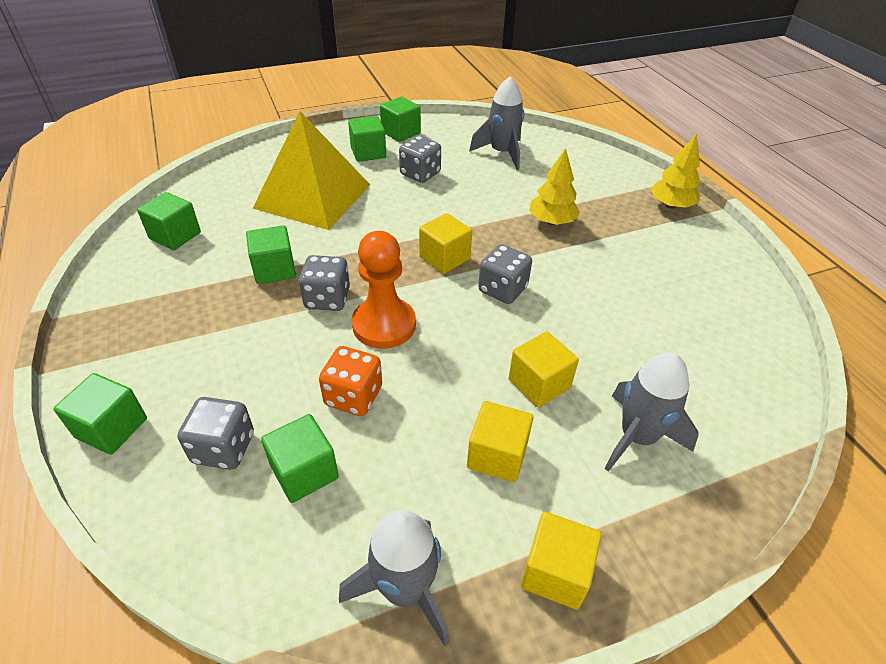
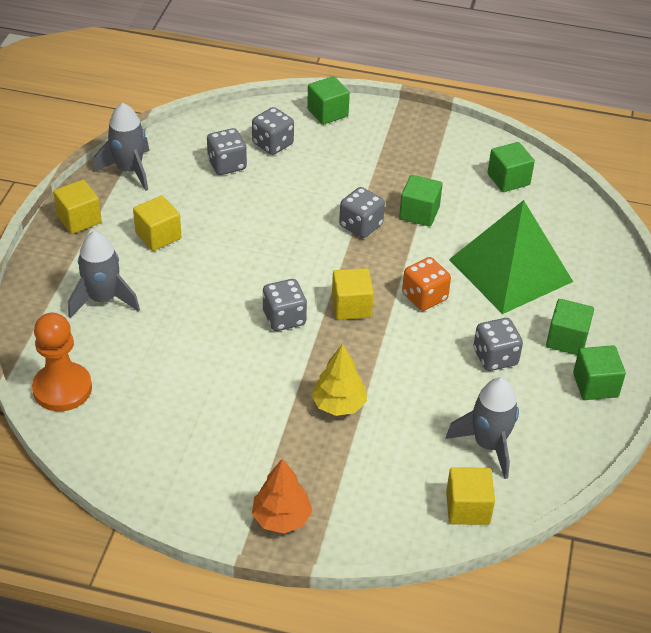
camera: 125 degrees right, 0 degrees up
(304, 472) = (227, 165): green cube -> grey dice
(313, 196) = (510, 270): yellow pyramid -> green pyramid
(353, 396) = (259, 201): orange dice -> orange dice (424, 297)
(384, 325) = (307, 240): orange pawn -> orange pawn (62, 389)
(539, 384) = (184, 282): yellow cube -> yellow cube (467, 508)
(671, 205) = (281, 518): yellow tree -> orange tree

